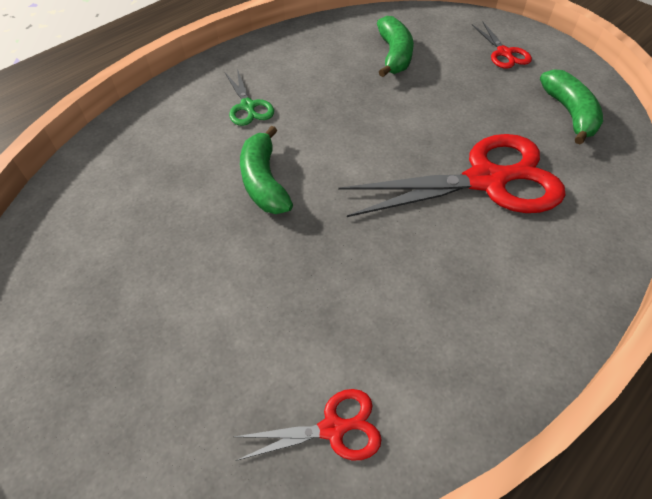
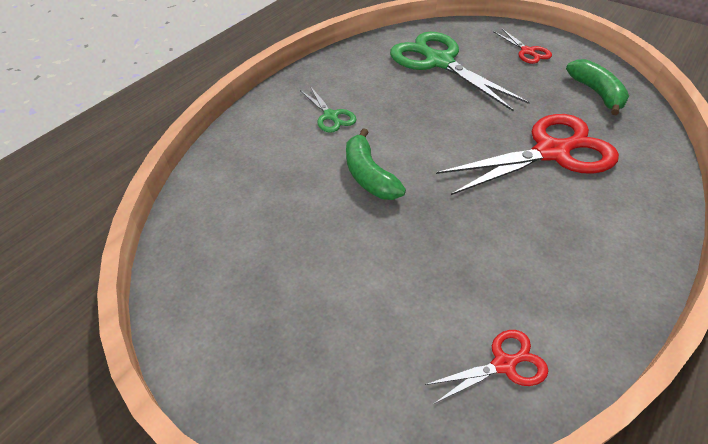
camera: 10 degrees left, 5 degrees down
(394, 55) = (439, 62): green banana -> green scissors

